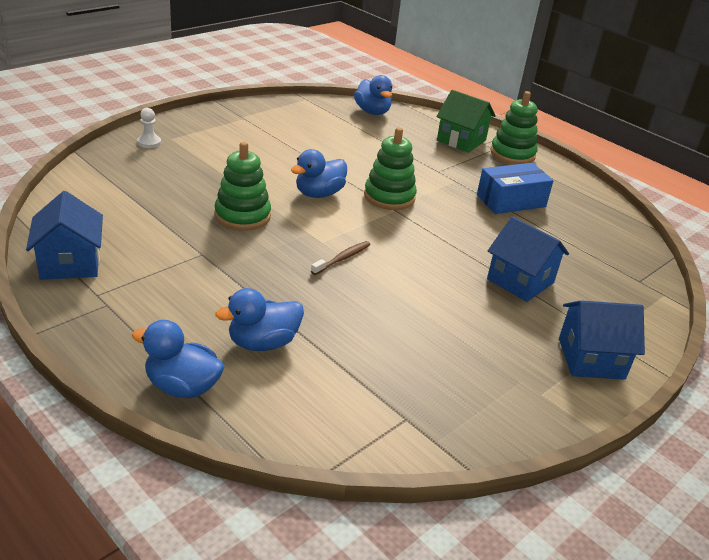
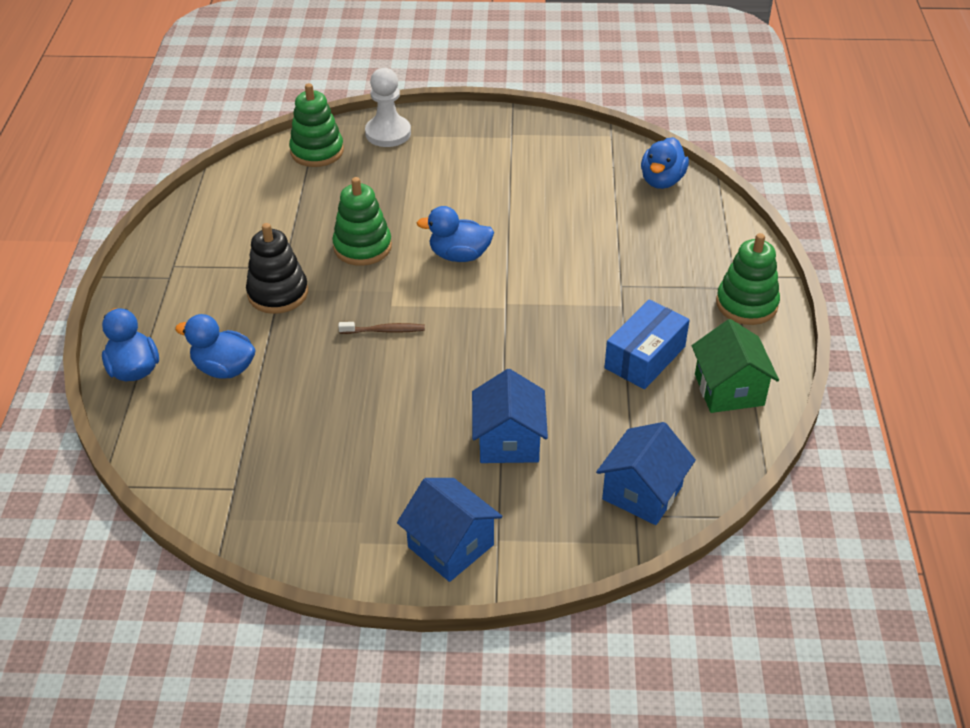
camera: 50 degrees right, 10 degrees up
(70, 263) = (188, 229): blue house -> blue house (642, 493)
(149, 142) = (388, 133): white pawn -> white pawn, size x1.85
(224, 272) = (278, 293): none -> black stacking toy
(389, 197) = (521, 290): green stacking toy -> green stacking toy (317, 151)
(461, 140) = (711, 260): green house -> green house (729, 390)
(511, 201) = (645, 357): blue box -> blue box turned 75 degrees counterclockwise

